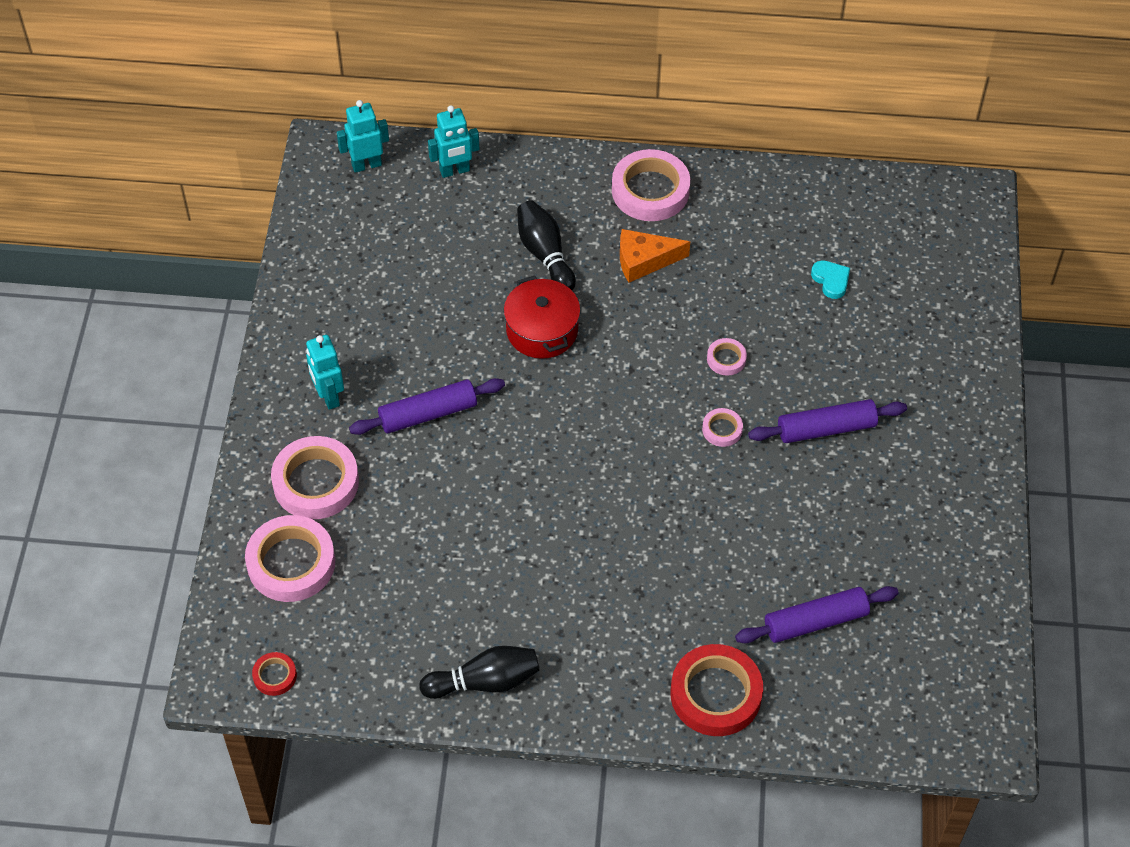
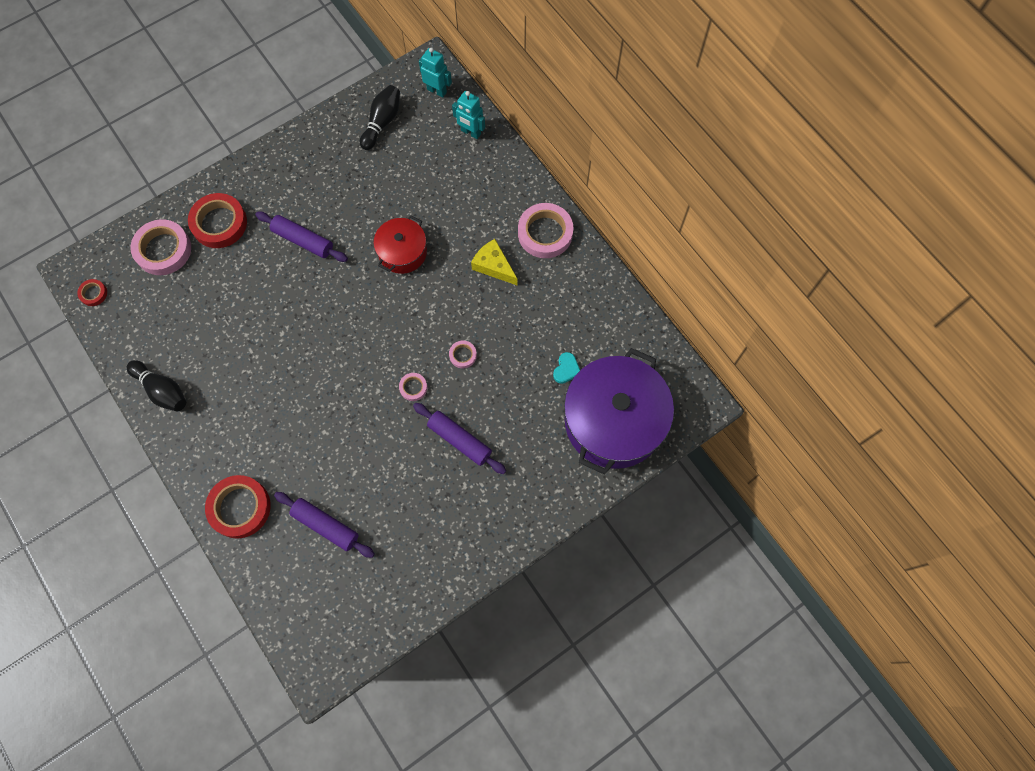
camera: 50 degrees right, 15 degrees up
(316, 482) = (219, 223): pink tape -> red tape
(328, 396) = (275, 188): turquoise robot -> none
(545, 254) = (454, 216): black bowling pin -> black bowling pin (382, 122)
(644, 260) = (493, 266): orange cheese -> yellow cheese
(928, 281) = (613, 421): none -> purple pot

